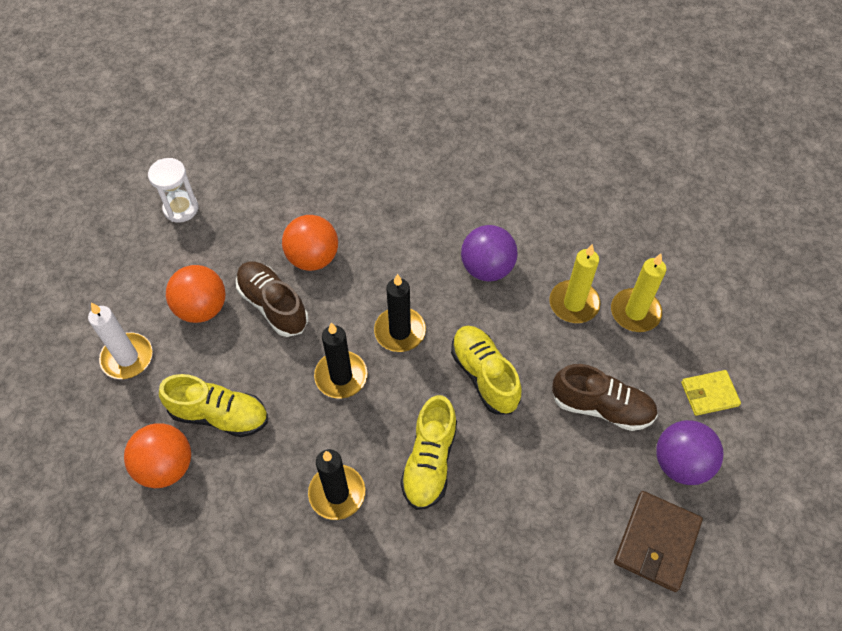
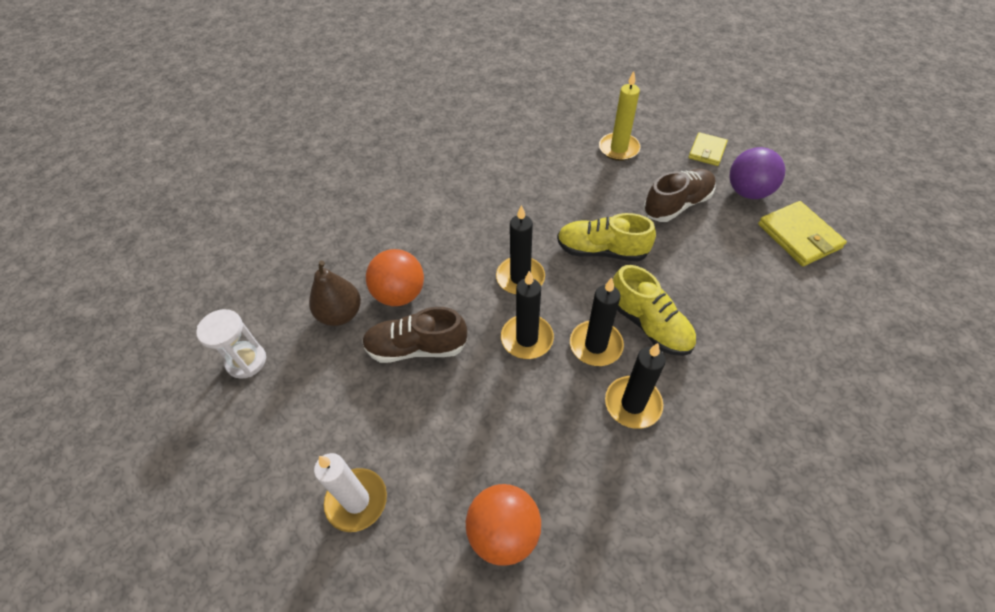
camera: 50 degrees left, 5 degrees down
(202, 308) = (366, 404): orange ball -> none
(219, 415) = (487, 452): yellow shoe -> none
(264, 233) = (340, 314): none -> brown pear
(374, 432) = (595, 345): none -> black candle
(487, 268) = (514, 198): purple ball -> none
(574, 303) = (585, 172): yellow candle -> none
(656, 542) = (798, 236): brown wallet -> yellow wallet

